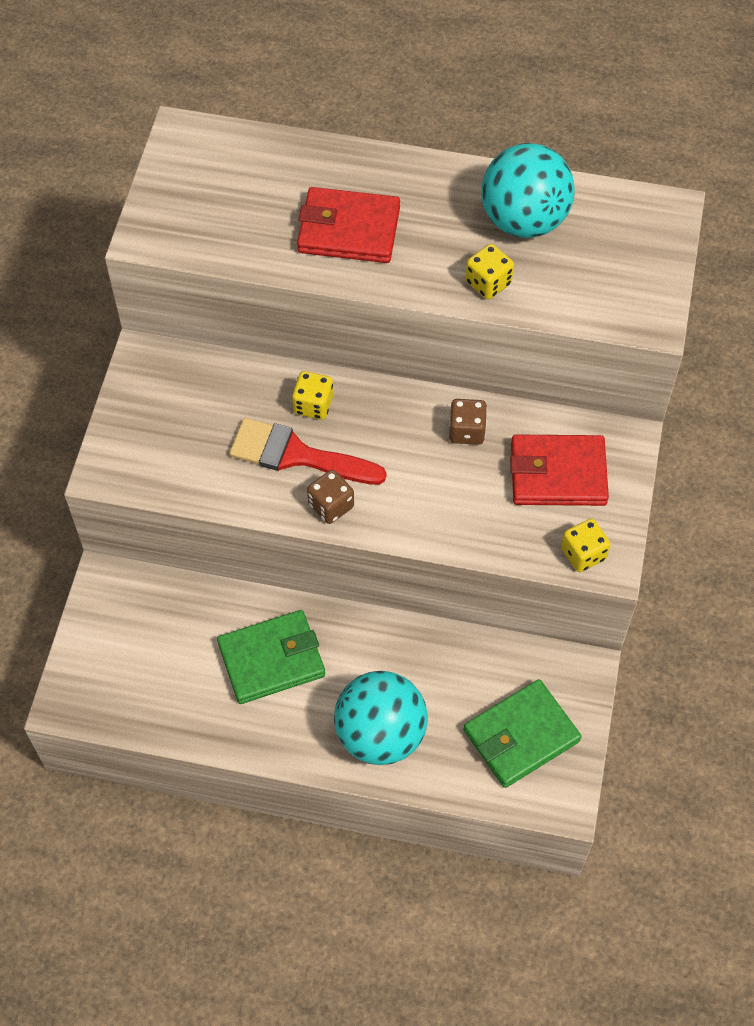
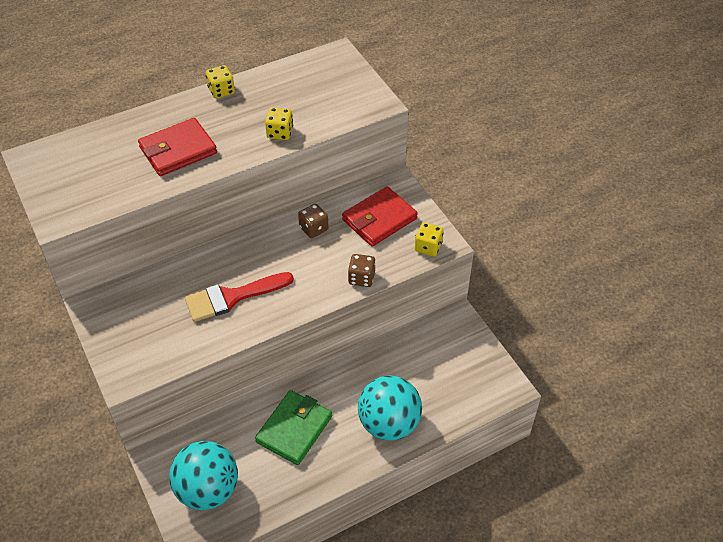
camera: 40 degrees left, 10 degrees down
(313, 405) = (217, 267): yellow dice -> yellow dice (221, 91)
(331, 505) = (276, 309): brown dice -> brown dice (361, 278)
(521, 736) = (459, 371): green wallet -> none
(523, 220) = (269, 95): turquoise ball -> turquoise ball (208, 490)

